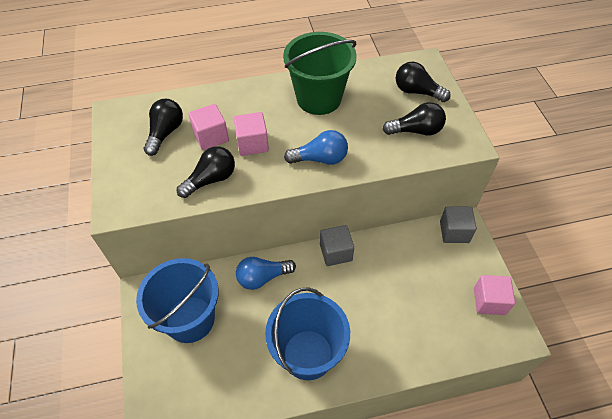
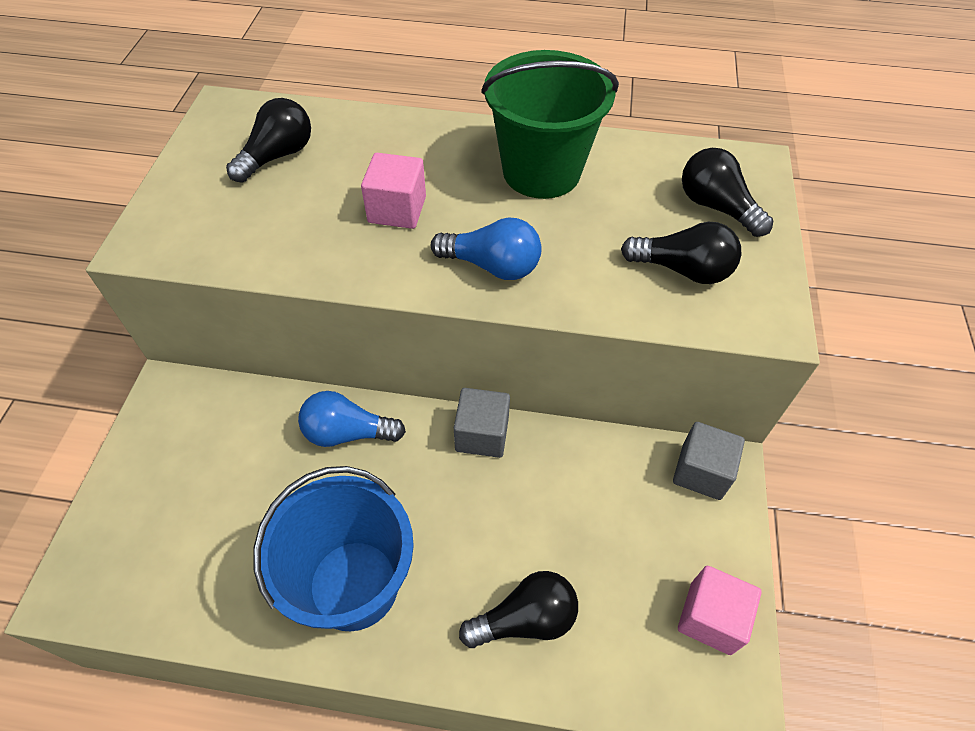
camera: 20 degrees right, 0 degrees up
(190, 319) = (208, 457): blue bucket -> none
(211, 137) = (340, 181): pink cube -> none
(211, 179) = (303, 244): black light bulb -> black light bulb (525, 619)

